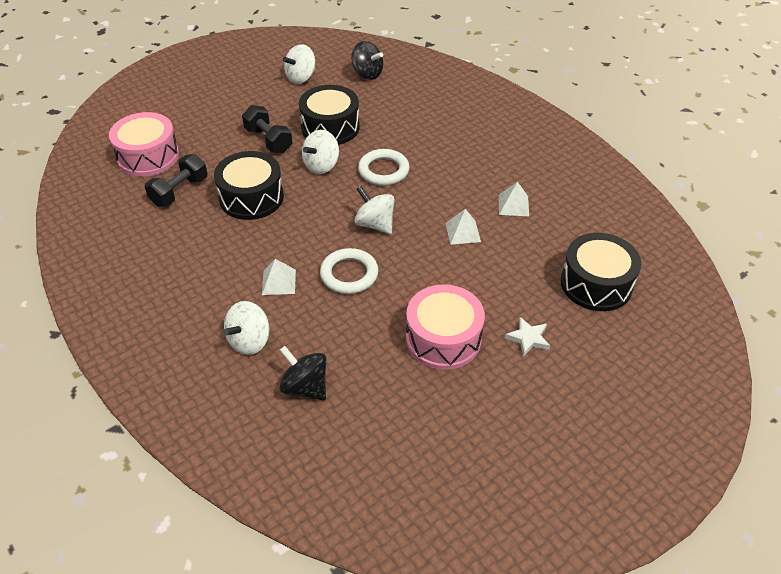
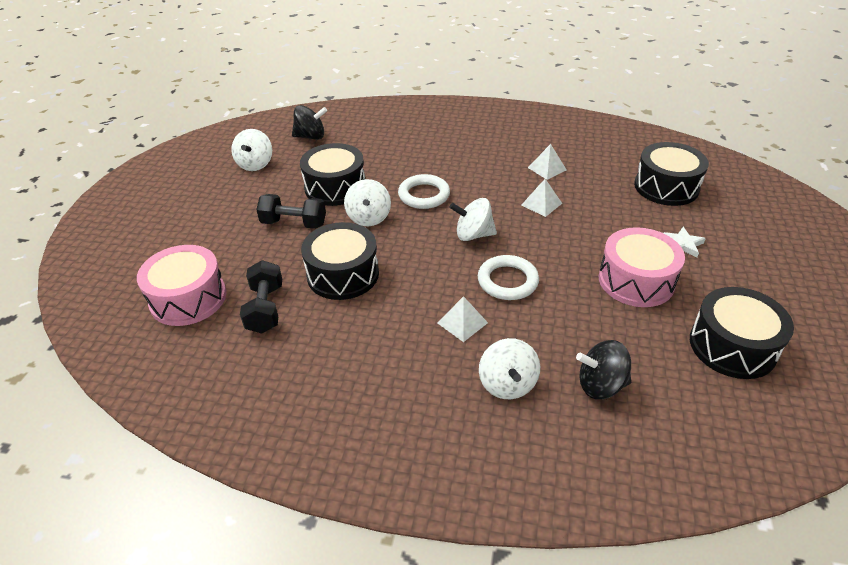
camera: 40 degrees left, 5 degrees down
(439, 435) = (732, 346): none -> black drum

